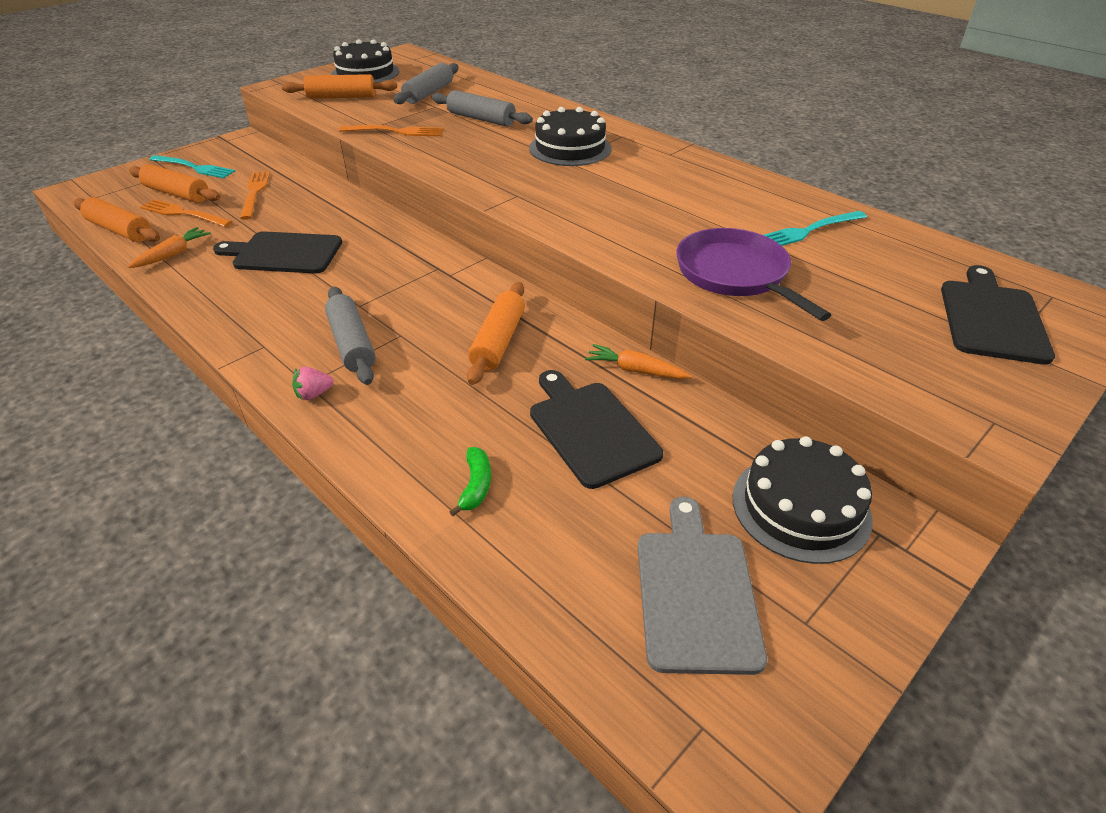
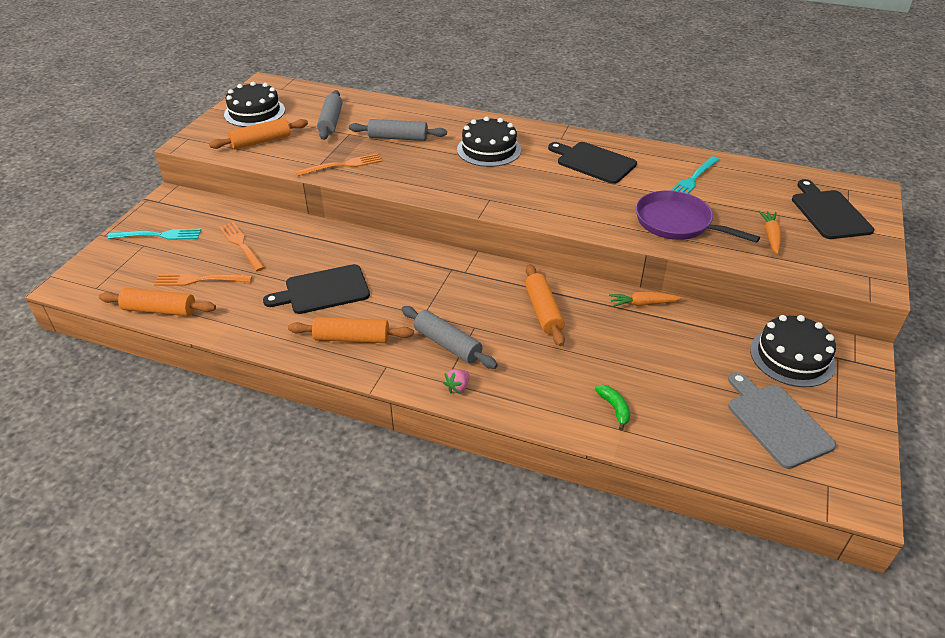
camera: 25 degrees left, 0 degrees up
(173, 254) = (232, 317): orange carrot -> orange carrot (770, 236)
(177, 194) = (172, 264): orange rolling pin -> orange rolling pin (352, 338)
(590, 429) = (649, 351): black cutting board -> black cutting board (593, 162)

